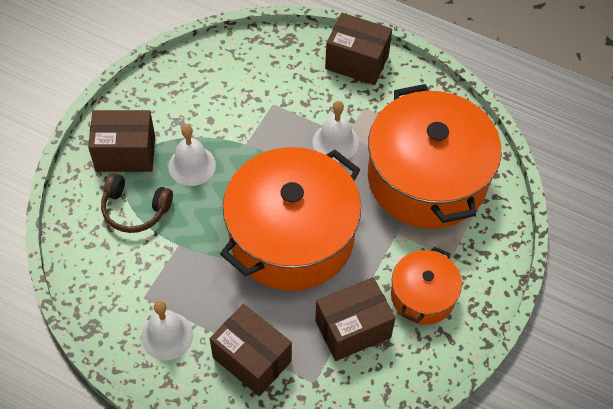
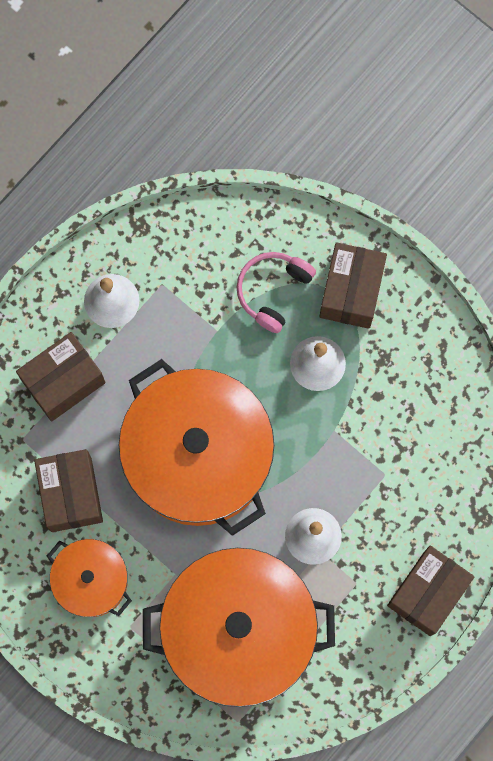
camera: 105 degrees right, 20 degrees up
(135, 209) = (273, 291): brown headphones -> pink headphones

